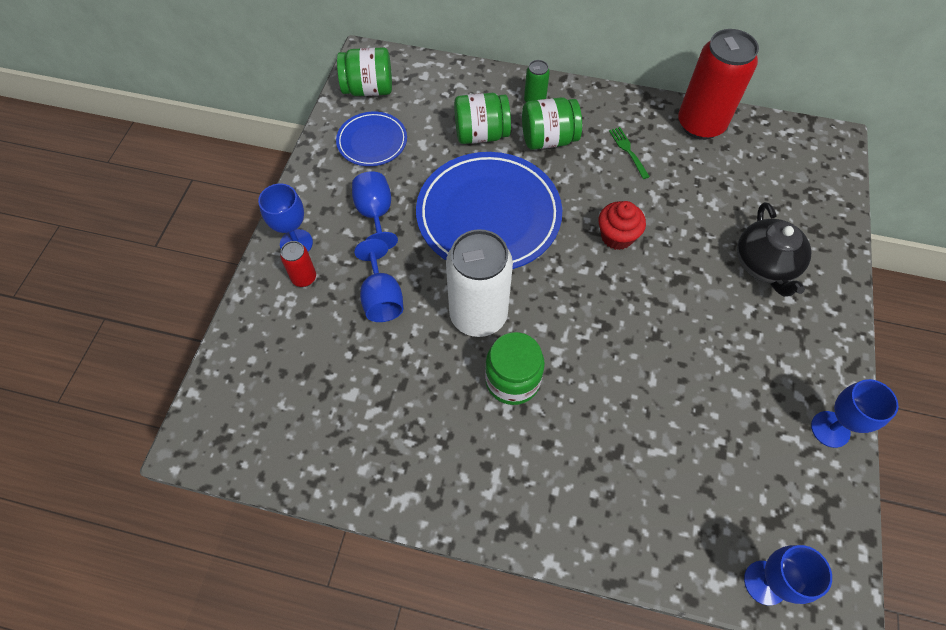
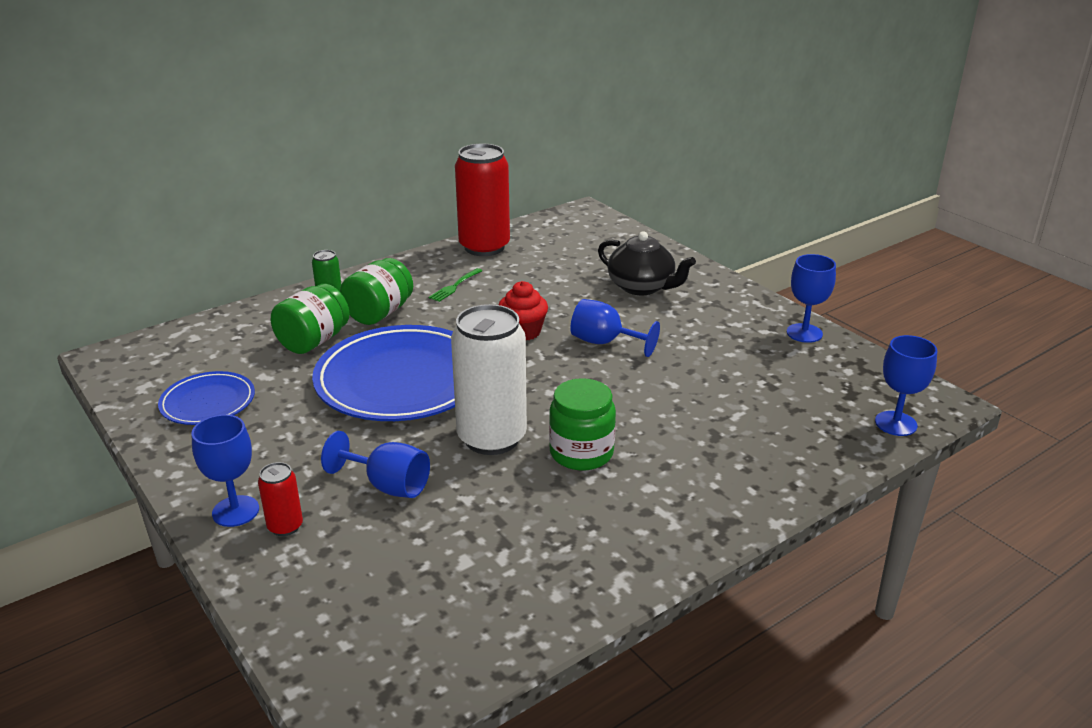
camera: 50 degrees left, 30 degrees down
(368, 89) = (145, 374): green jar -> none
(375, 214) = (292, 442): blue goblet -> blue goblet (604, 342)
(628, 151) = (455, 286): green fork -> green fork turned 75 degrees counterclockwise

